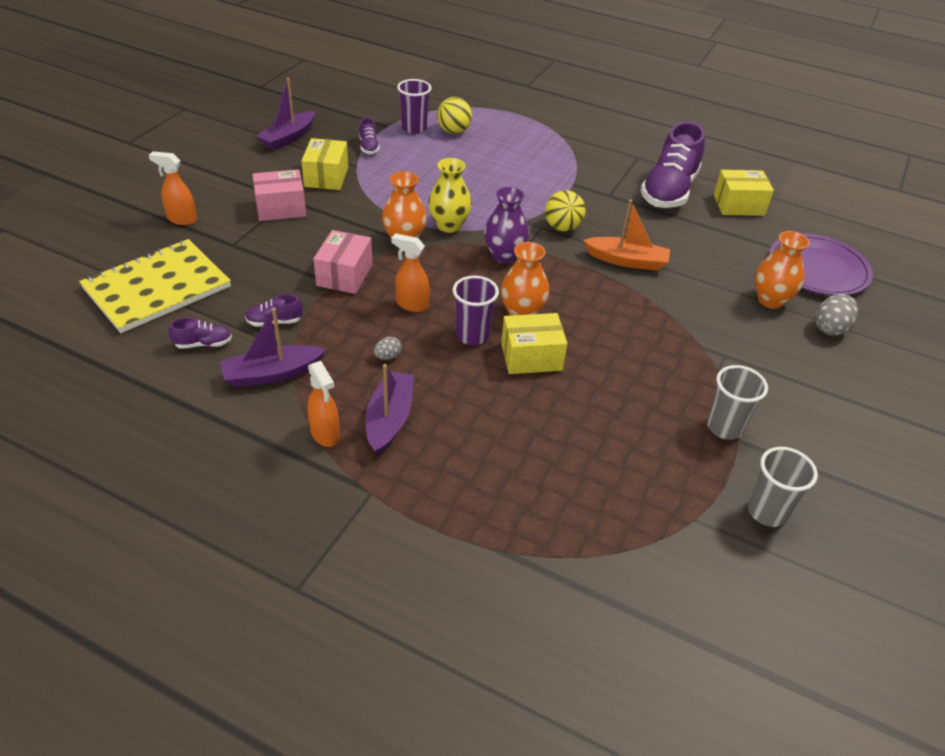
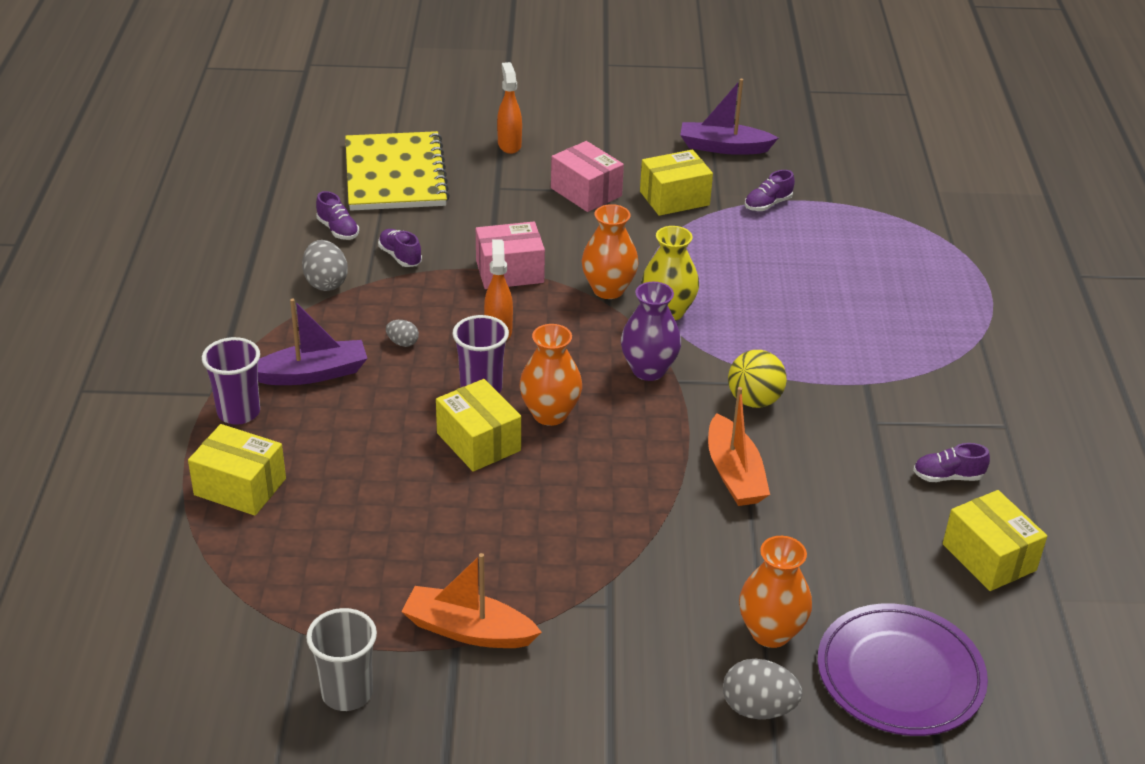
camera: 65 degrees right, 5 degrees down
(157, 288) = (395, 174): yellow notebook -> yellow notebook turned 60 degrees clockwise
(272, 374) = (326, 283): purple boat -> grey egg
(325, 434) = (267, 342): orange spray bottle -> none
(414, 128) = (849, 221): purple cup -> purple cup (238, 412)
(453, 131) = (879, 252): yellow ball -> none
(507, 507) = (240, 487): none -> yellow box
(669, 191) = (947, 477): purple shoe -> purple shoe, size x0.43
(724, 427) = (468, 630): grey cup -> orange boat

